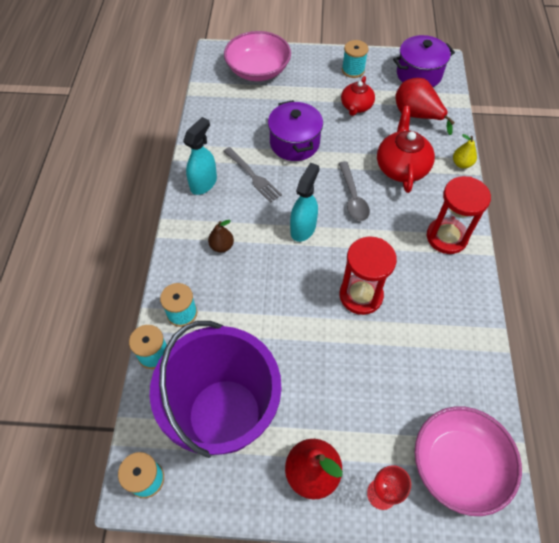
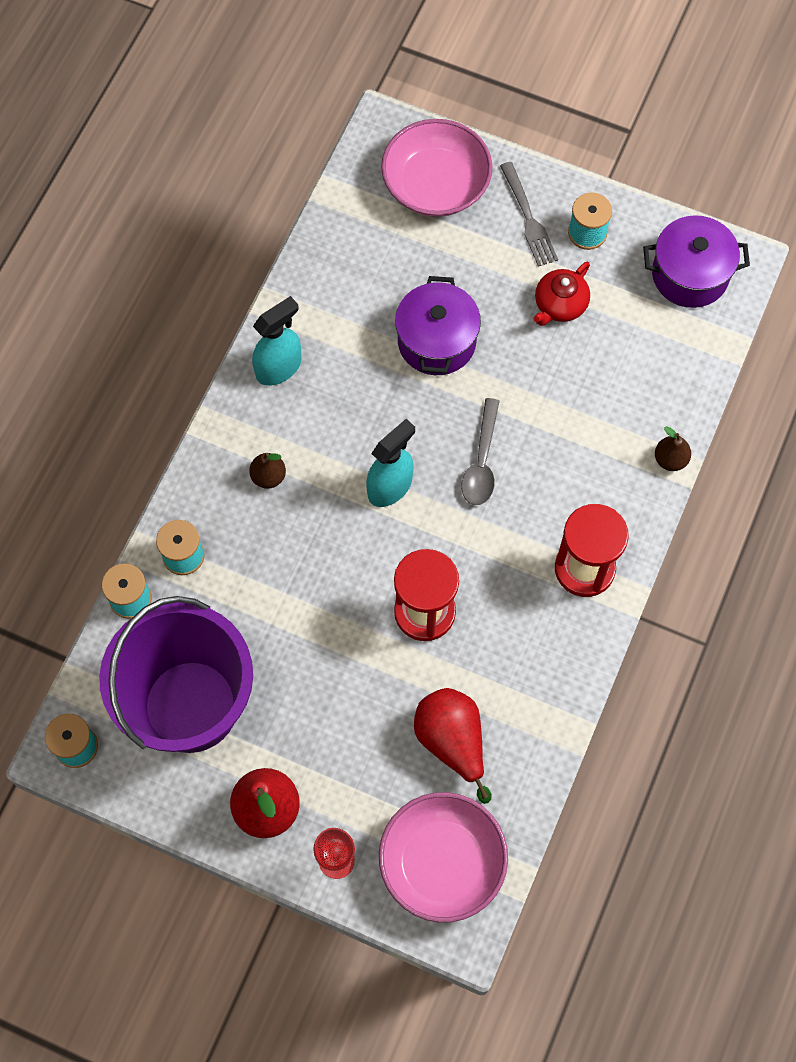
camera: 20 degrees right, 10 degrees up
(253, 176) = (353, 378): grey fork -> grey fork (528, 218)
(401, 167) = (576, 435): red teapot -> none
(417, 115) = (646, 352): red pear -> red pear (452, 741)
(461, 164) = (670, 459): yellow pear -> brown pear

